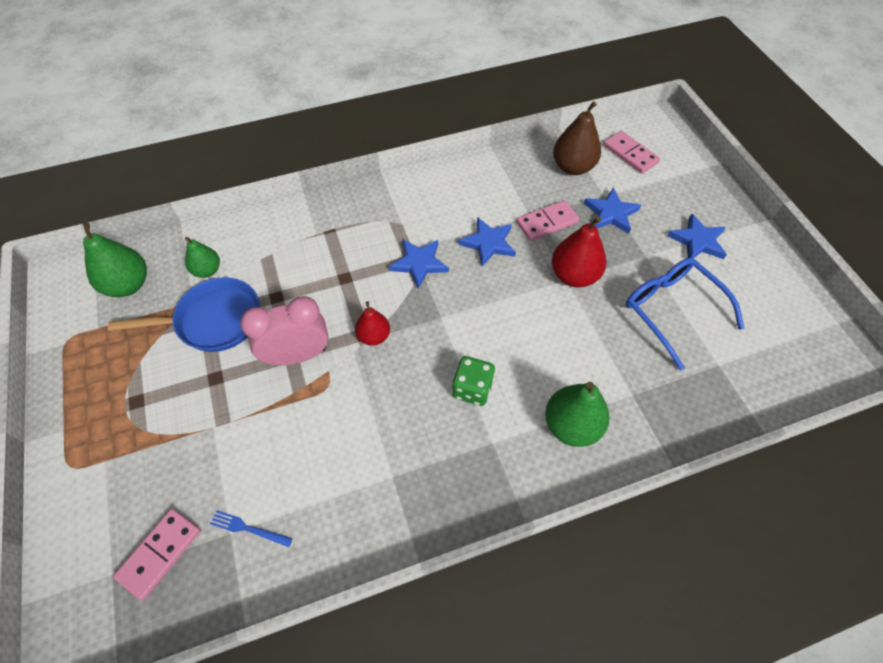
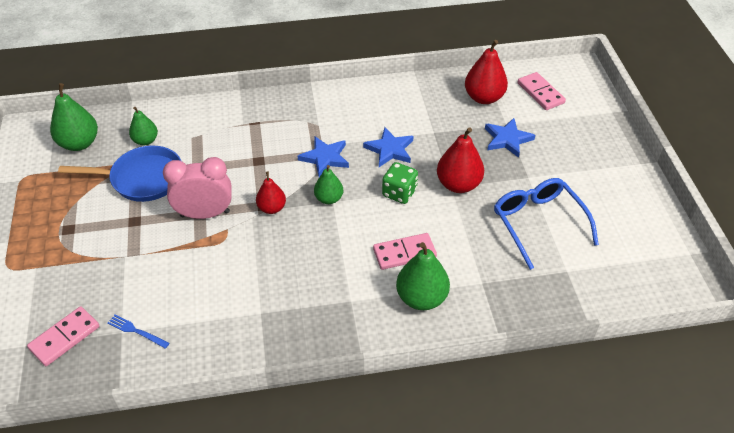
camera: 10 degrees right, 10 degrees down
(436, 314) = (329, 198): none -> green pear
(472, 389) = (344, 259): green dice -> green dice (399, 193)
(547, 222) = (447, 140): pink domino -> pink domino (404, 253)
(573, 167) = (484, 98): brown pear -> red pear
(698, 241) = (580, 171): blue star -> none

